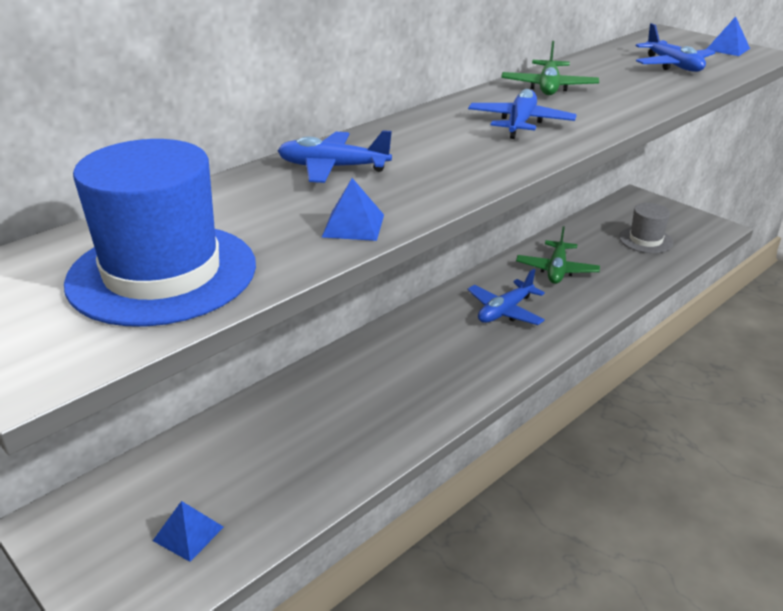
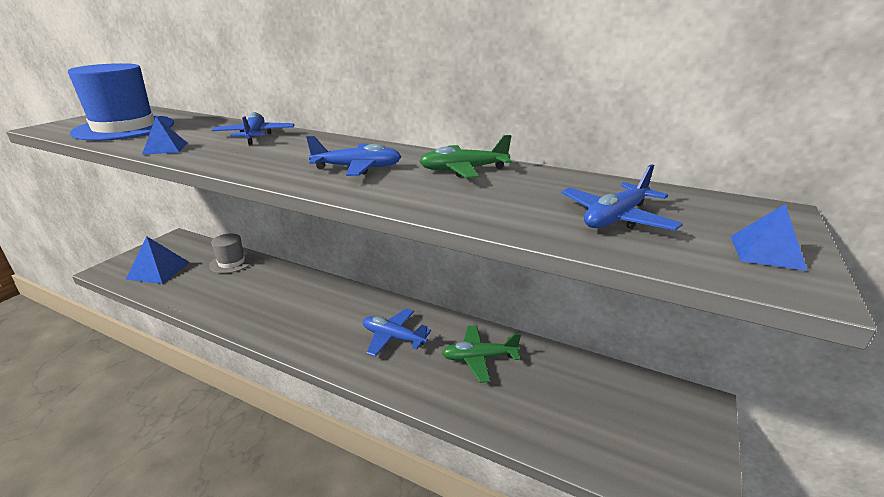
camera: 70 degrees right, 5 degrees down
(188, 533) = (158, 270): blue pyramid -> blue pyramid, size x1.65
(645, 240) = (594, 421): grey hat -> grey hat (231, 262)

